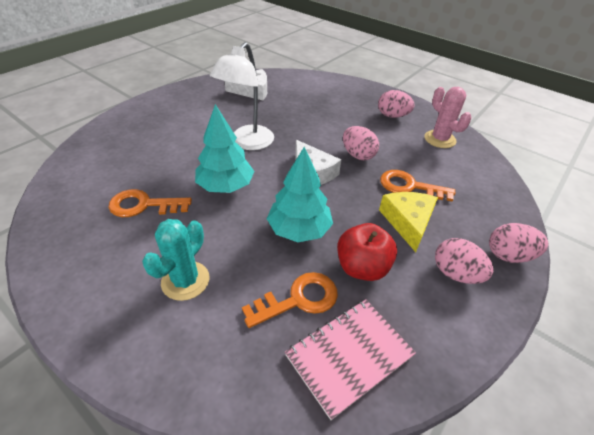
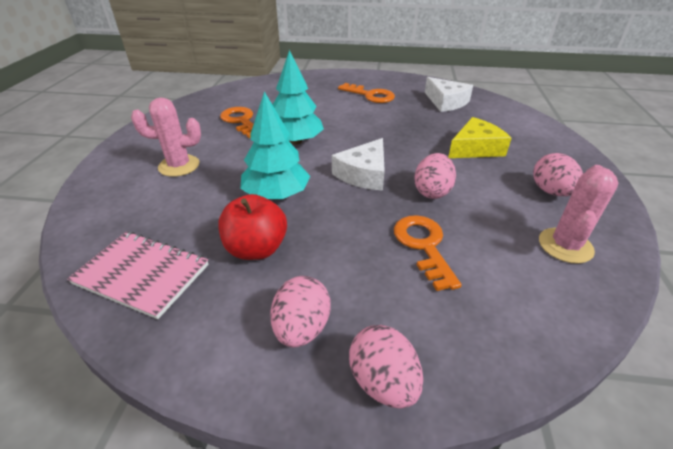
camera: 60 degrees right, 5 degrees down
(185, 281) = (179, 166): turquoise cactus -> pink cactus
(247, 143) = (364, 129): white lamp -> none
(298, 299) = (191, 224): orange key -> orange key (370, 95)
(408, 222) = (356, 262): yellow cheese -> yellow cheese (475, 148)

